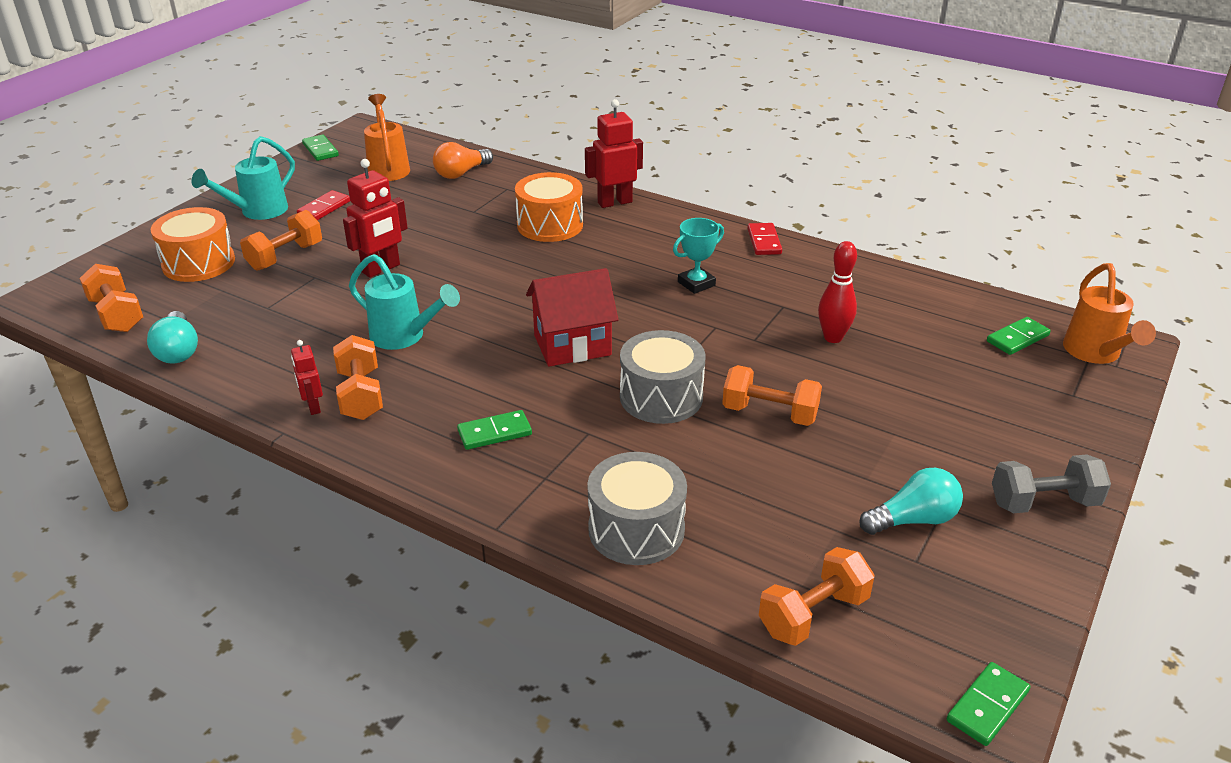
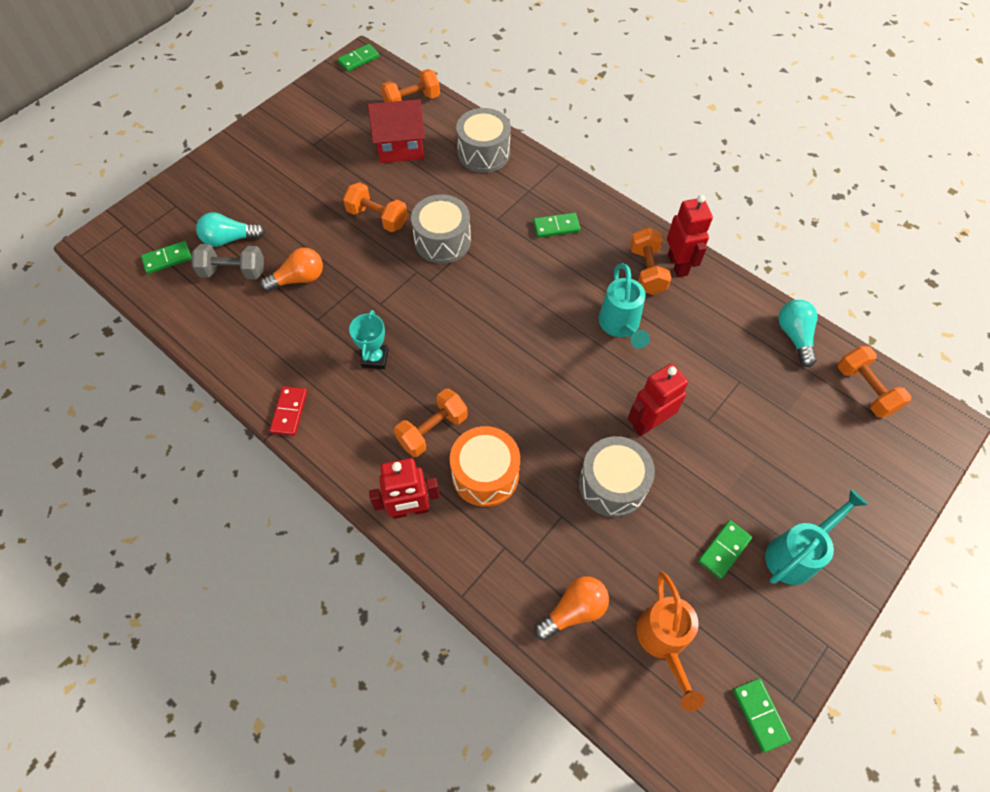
camera: 170 degrees left, 25 degrees up
(198, 263) = (824, 460): orange drum -> none
(285, 257) = (743, 458): orange dumbbell -> orange dumbbell (432, 430)
(313, 407) = (678, 265): red robot -> red robot, size x1.75
(324, 208) = (724, 550): red domino -> green domino
(405, 337) = (620, 326): turquoise watering can -> turquoise watering can turned 135 degrees counterclockwise
(424, 230) = (612, 484): none -> grey drum
(572, 345) = (493, 299): red house -> red house (400, 147)
(696, 284) = (375, 358): turquoise trophy -> turquoise trophy turned 60 degrees counterclockwise
(833, 337) = (298, 279): red bowling pin -> orange light bulb
(913, 520) = (335, 139): turquoise light bulb -> turquoise light bulb (230, 239)
(1044, 503) = (258, 139): grey dumbbell -> grey dumbbell (233, 271)
(1095, 354) = (128, 237): orange watering can -> none

